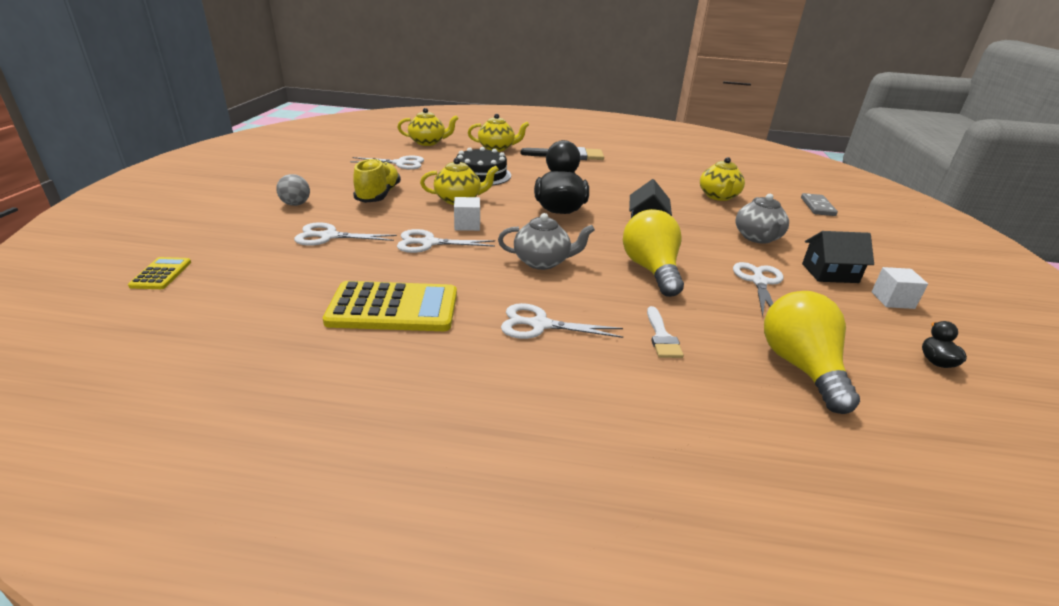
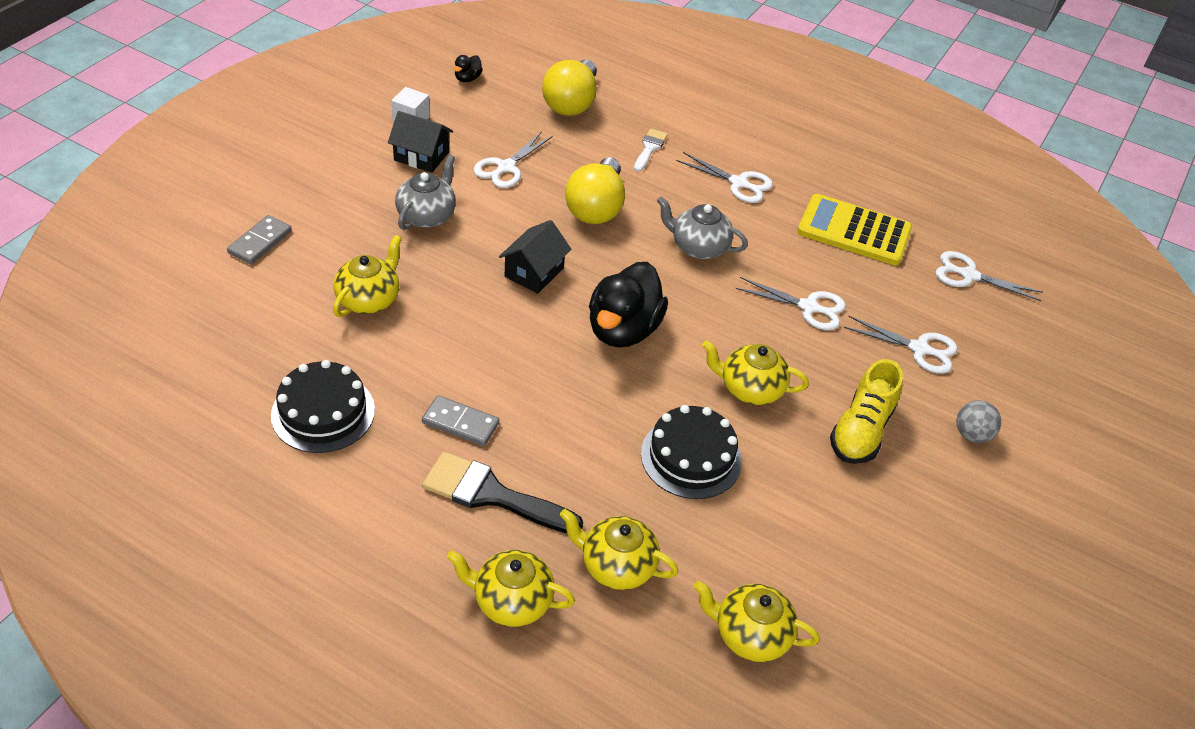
camera: 160 degrees left, 15 degrees up
(161, 274) = (1070, 329): yellow calculator -> none
(400, 163) = (818, 537): white scissors -> white scissors (968, 275)
(467, 225) = (756, 328): white cube -> none
(533, 139) = (511, 601): none -> yellow teapot
(608, 169) = (460, 423): none -> grey domino
(673, 163) = (323, 412): none -> black cake

